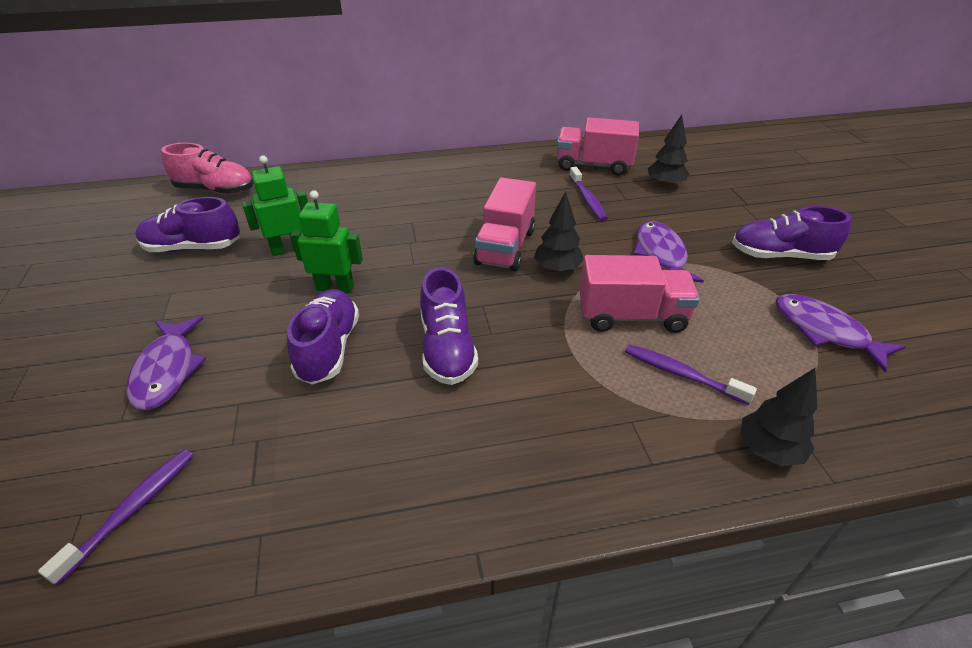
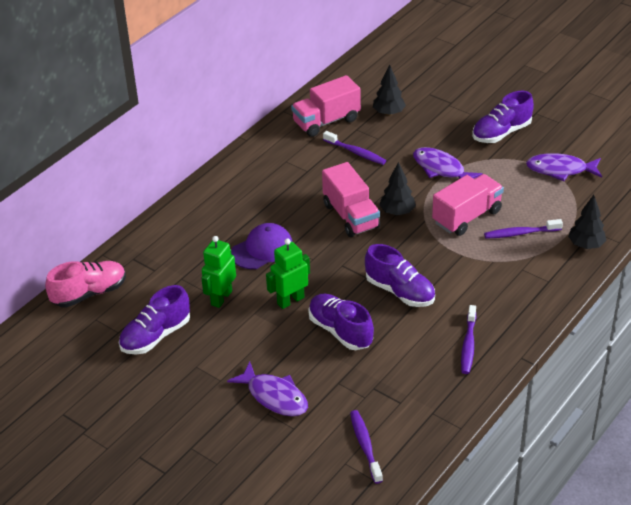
camera: 40 degrees left, 0 degrees up
(385, 231) = (262, 249): none -> purple cap
(433, 473) = (468, 345): none -> purple toothbrush

